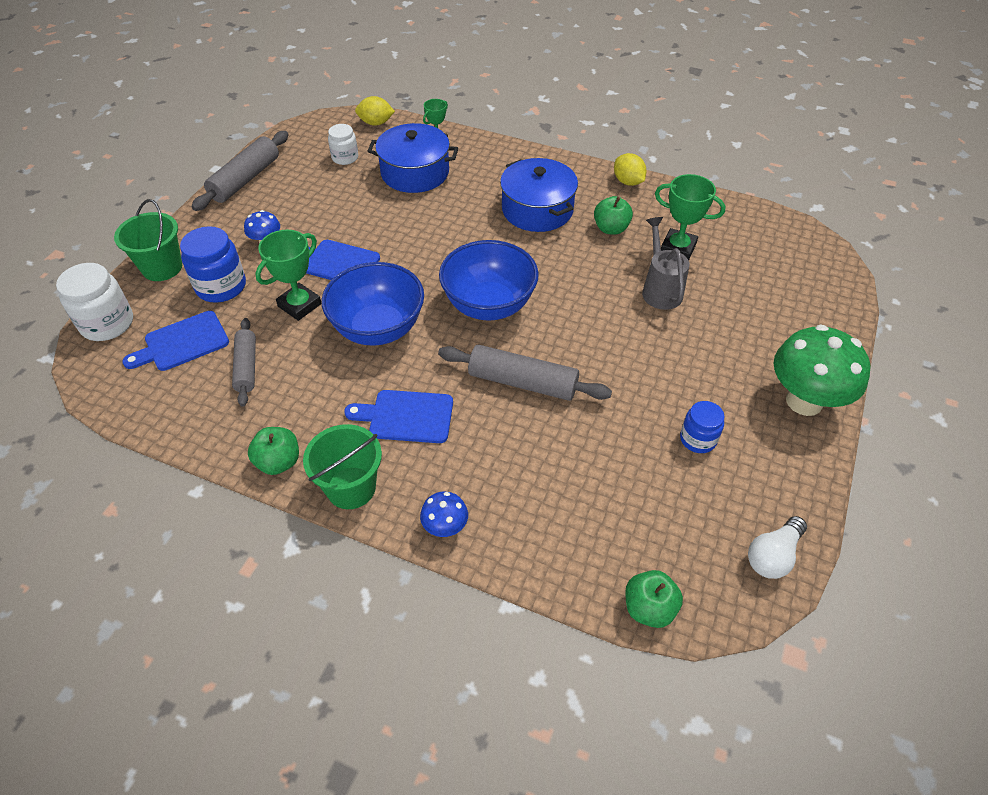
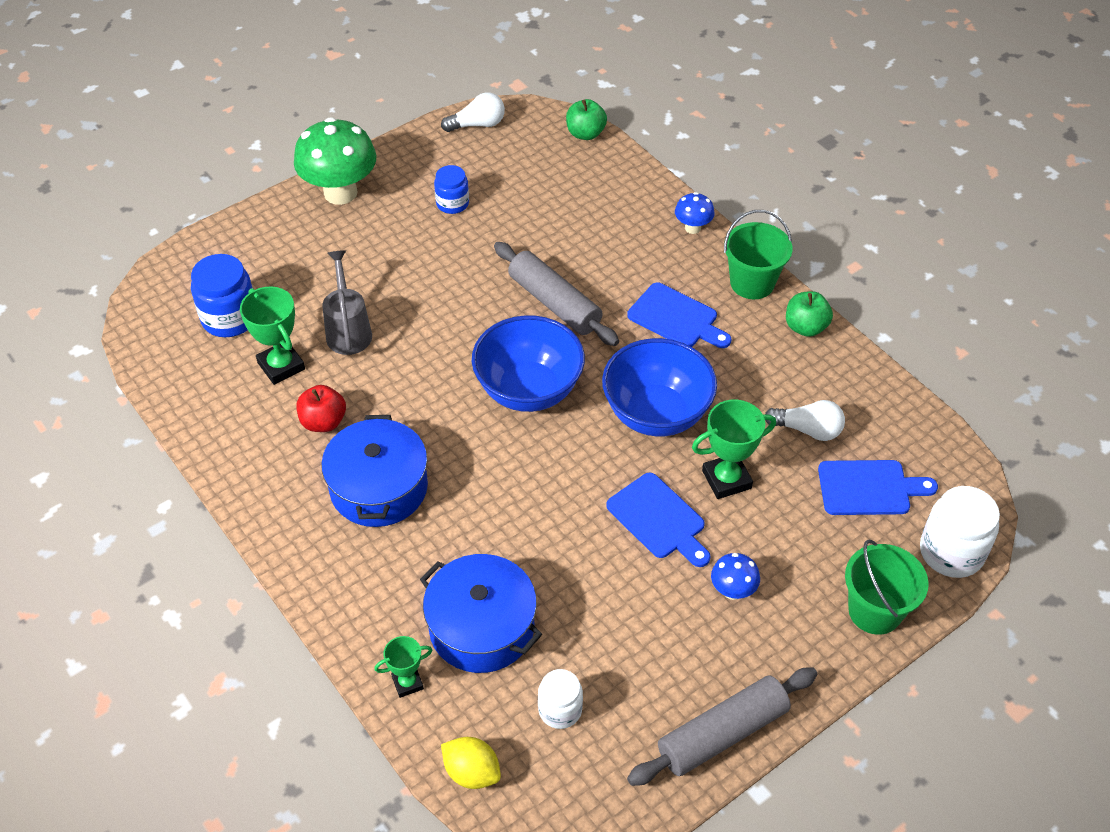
camera: 150 degrees left, 0 degrees up
(221, 286) = (808, 546): blue jar -> blue jar (230, 318)
(246, 367) = (807, 430): grey rolling pin -> white light bulb
(611, 229) = (323, 422): green apple -> red apple
(628, 182) = (236, 478): yellow lemon -> none
(660, 290) = (348, 331): grey watering can -> grey watering can turned 150 degrees clockwise

